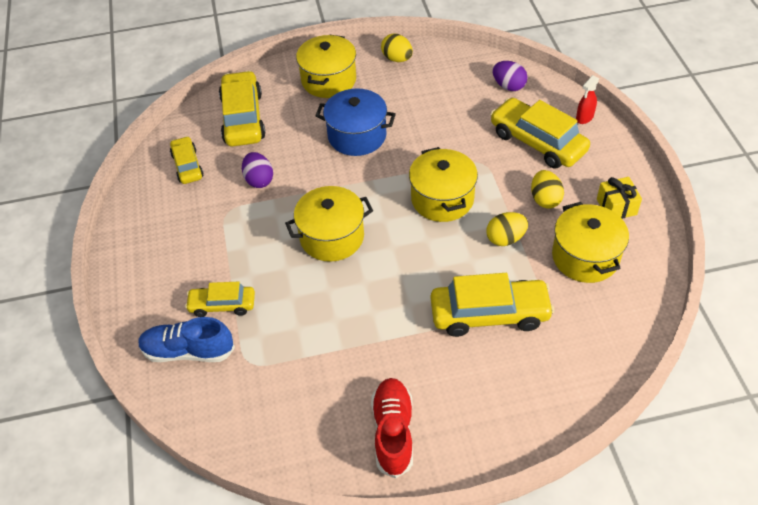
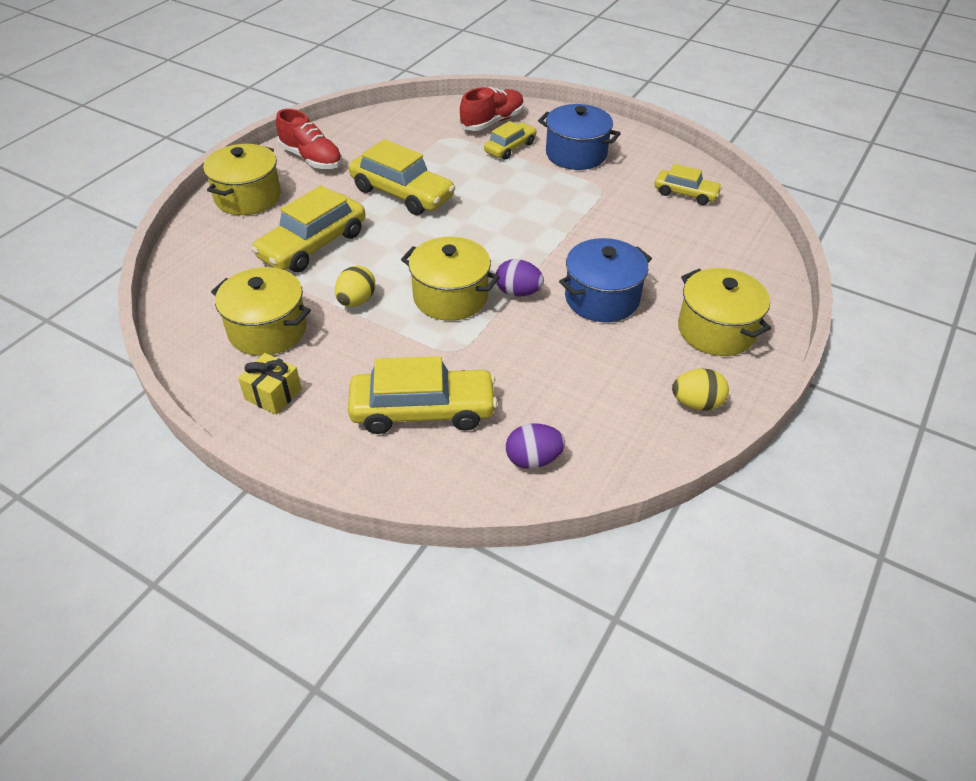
camera: 130 degrees right, 5 degrees down
(188, 351) = (492, 122): blue shoe -> red shoe
(190, 257) = (576, 154): none -> blue pot
(243, 118) = (717, 248): yellow car -> yellow car (402, 193)
(259, 180) = (617, 218): purple egg -> purple egg (518, 292)
(332, 237) = (500, 219): yellow pot -> yellow pot (248, 197)
(545, 199) = (354, 356): yellow egg -> none
(584, 118) = (400, 479): red spray bottle -> none

